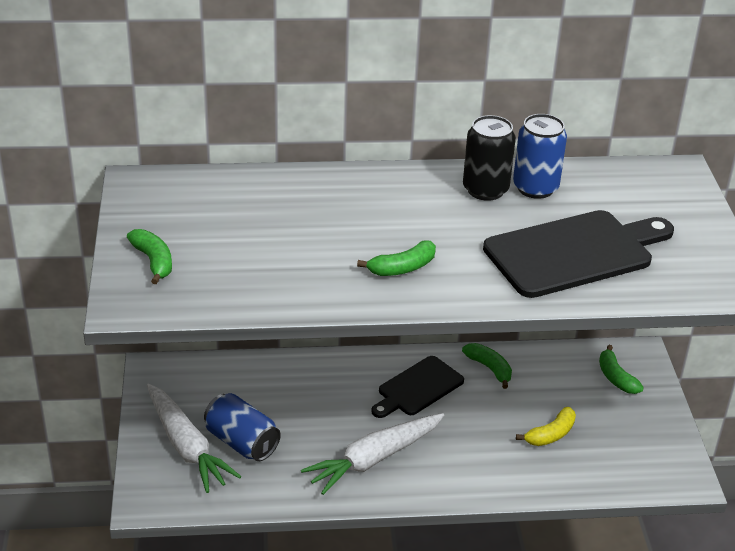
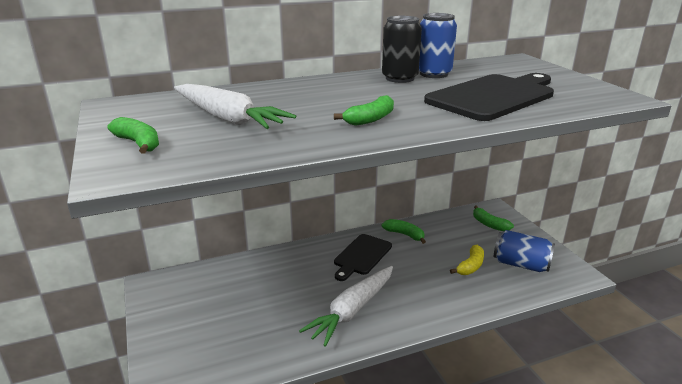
camera: 15 degrees left, 10 degrees down
(186, 446) = (191, 335): white carrot -> white carrot (228, 118)
(242, 442) = (239, 322): blue can -> blue can (521, 264)

